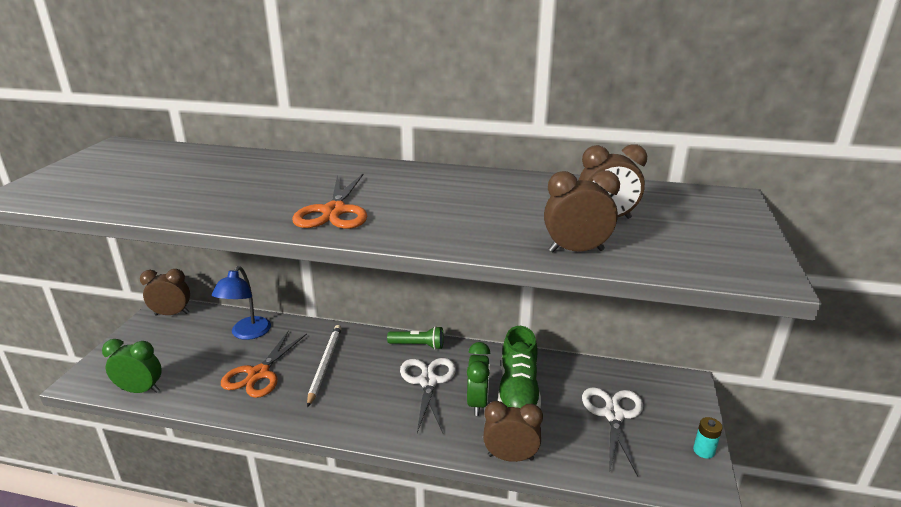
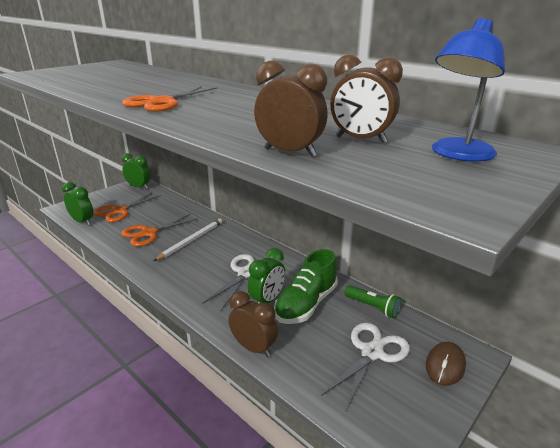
camera: 30 degrees right, 0 degrees up
(172, 314) = (139, 187): brown clock -> green clock
(181, 357) = (119, 211): none -> orange scissors
(247, 333) = (166, 209): blue lamp -> blue lamp (457, 154)
(418, 345) = (263, 248): green flashlight -> green flashlight (372, 307)
(675, 401) = (445, 365): none -> brown mouse
(704, 451) = (436, 420): turquoise battery -> none

